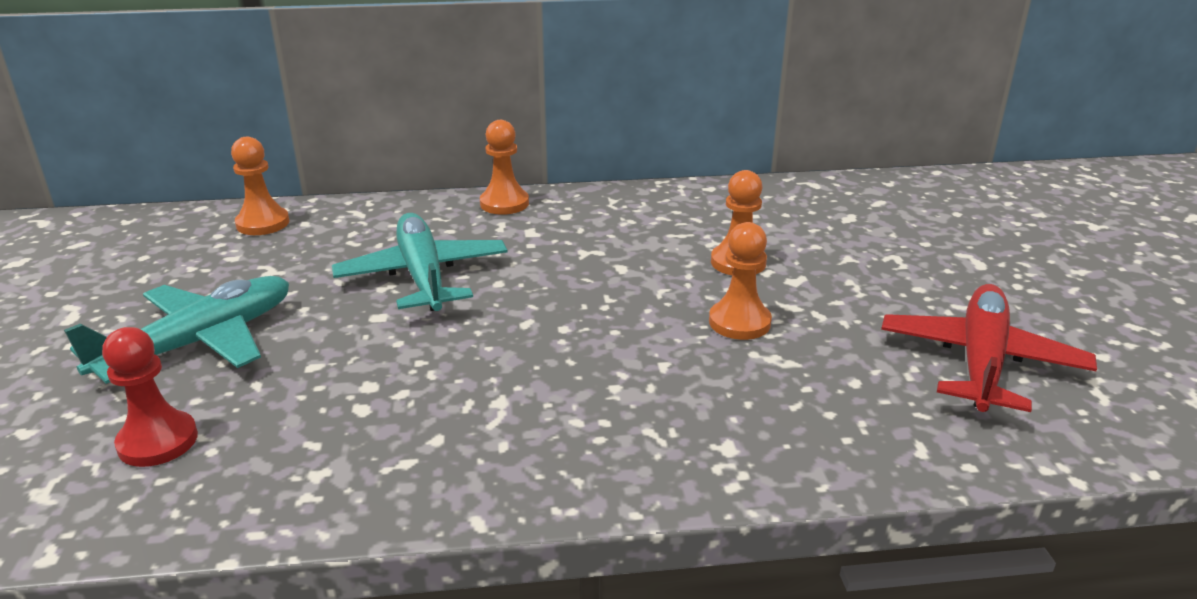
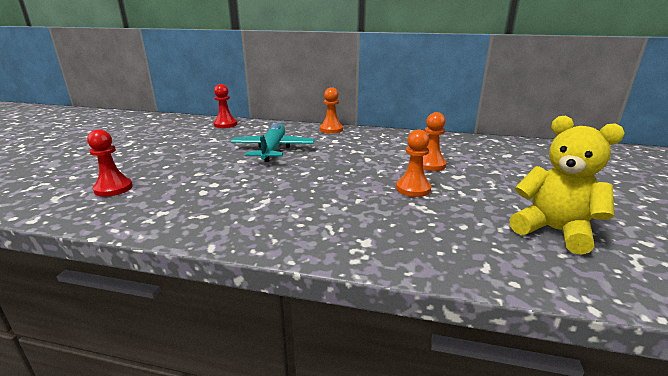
camera: 20 degrees right, 5 degrees down
(199, 343) = (163, 158): turquoise plane -> none
(263, 223) = (225, 124): orange pawn -> red pawn
(980, 362) = (553, 231): red plane -> yellow teddy bear

